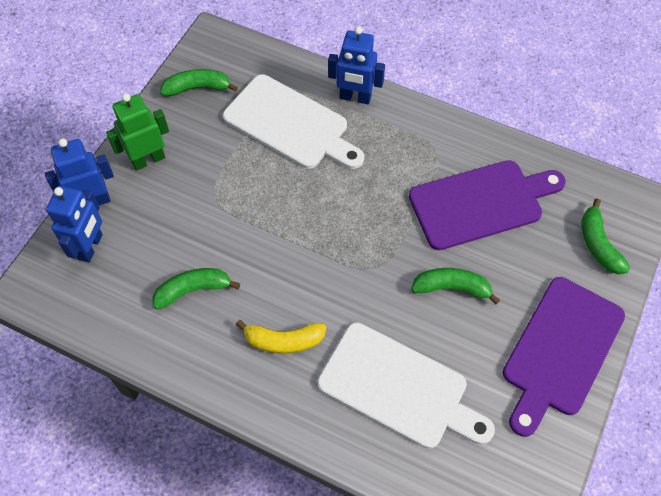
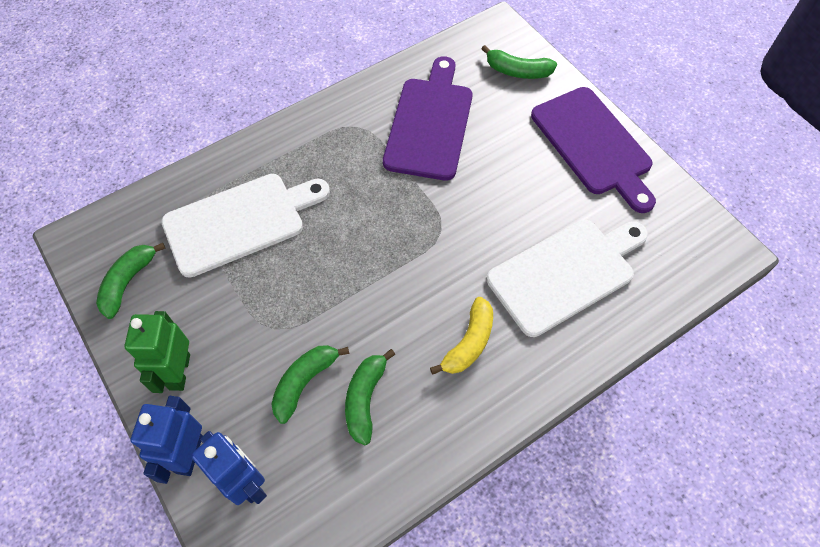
camera: 60 degrees left, 0 degrees up
(355, 98) = (253, 156): blue robot -> none
(452, 288) = (496, 186): green banana -> green banana (304, 382)

